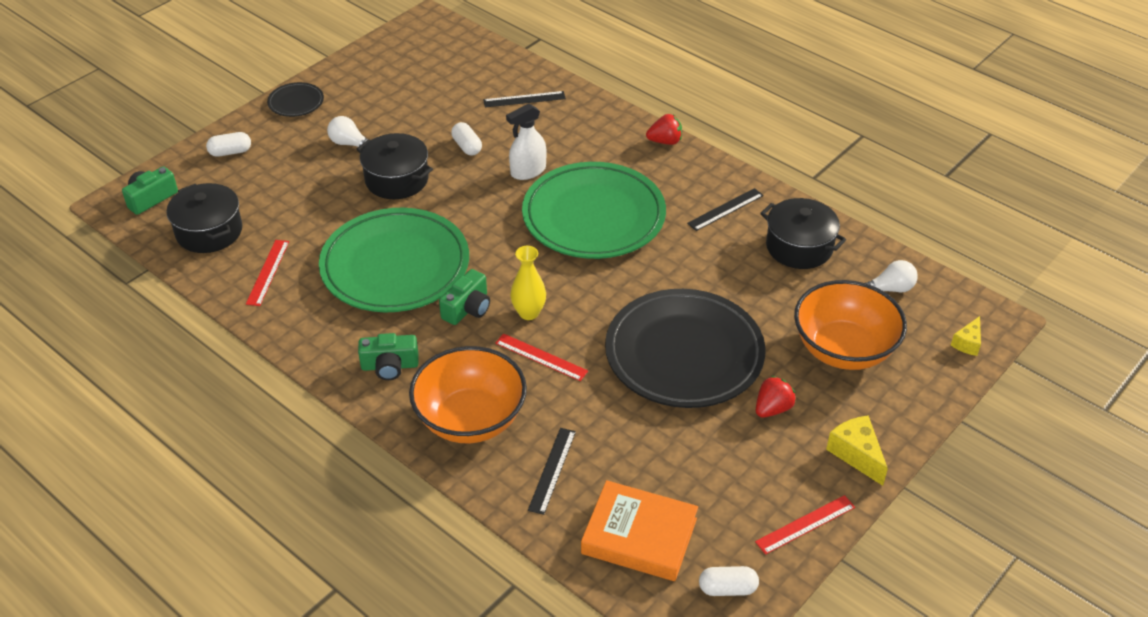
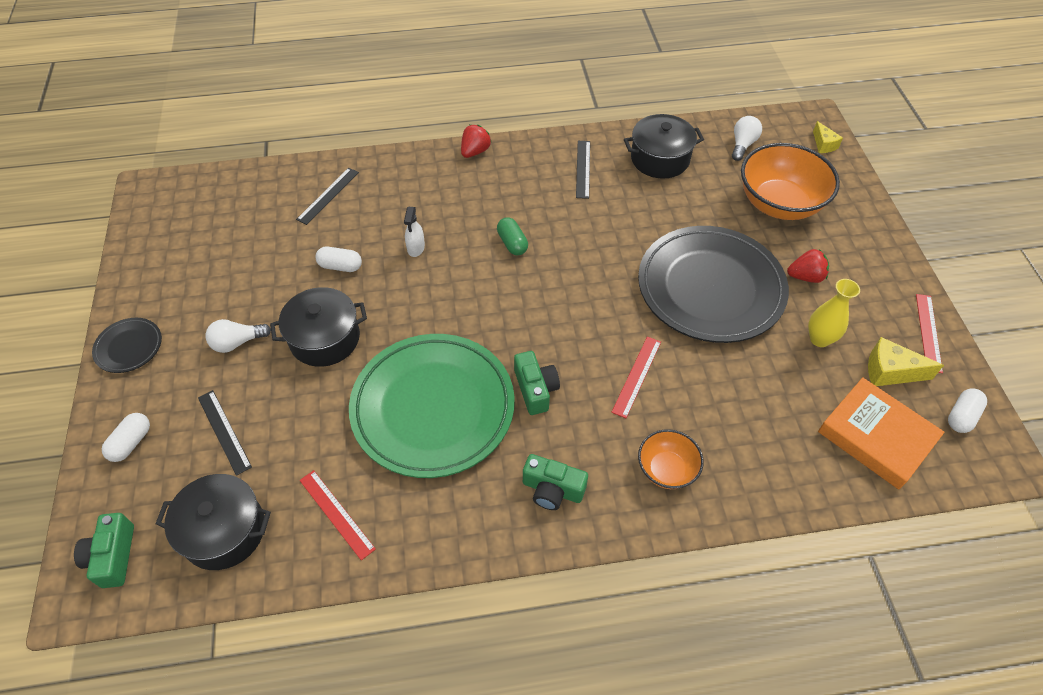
camera: 50 degrees left, 10 degrees up
(390, 366) = (552, 489): green camera -> green camera turned 75 degrees clockwise
(470, 419) = (666, 469): orange bowl -> orange bowl, size x0.54
(528, 171) = (416, 248): white spray bottle -> white spray bottle, size x0.67
(528, 313) = (579, 352): yellow vase -> yellow vase (819, 339)
(541, 357) = (637, 376): red ruler -> red ruler turned 45 degrees counterclockwise
(552, 470) = (767, 448): black ruler -> black ruler (224, 431)
(593, 217) = (512, 243): green plate -> green capsule
(639, 536) = (876, 436): orange book -> orange book turned 75 degrees clockwise
(772, 409) = (805, 277): red strawberry -> red strawberry turned 90 degrees clockwise
(856, 454) = (882, 263): yellow cheese -> yellow cheese (890, 372)

